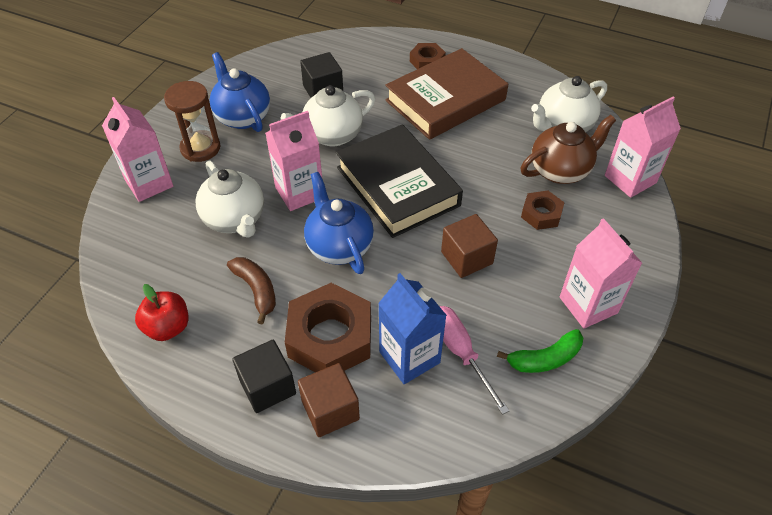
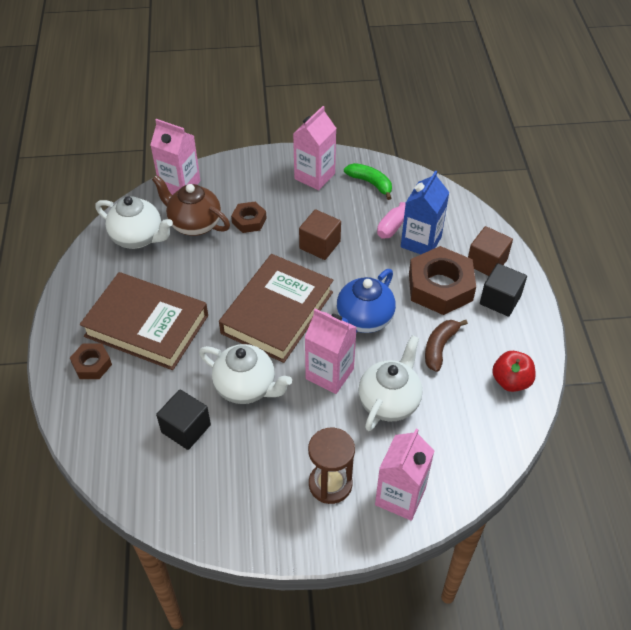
camera: 120 degrees left, 0 degrees up
(242, 117) = (266, 476): blue teapot -> none
(398, 186) = (277, 312): black book -> brown book

